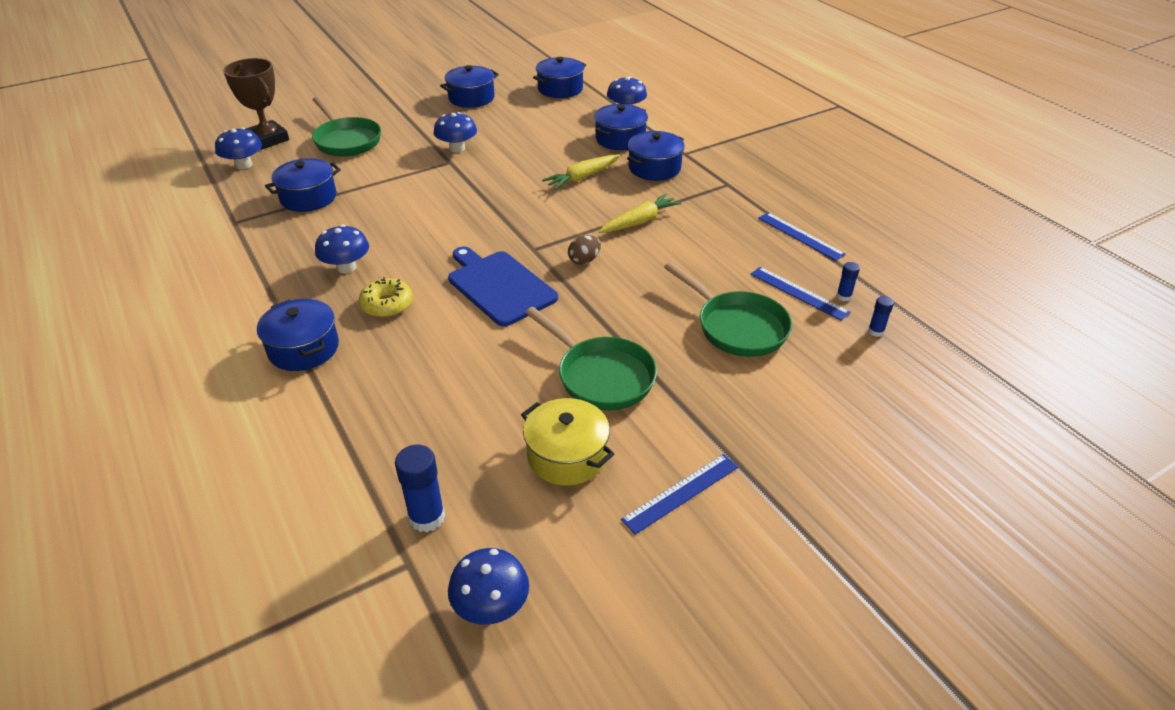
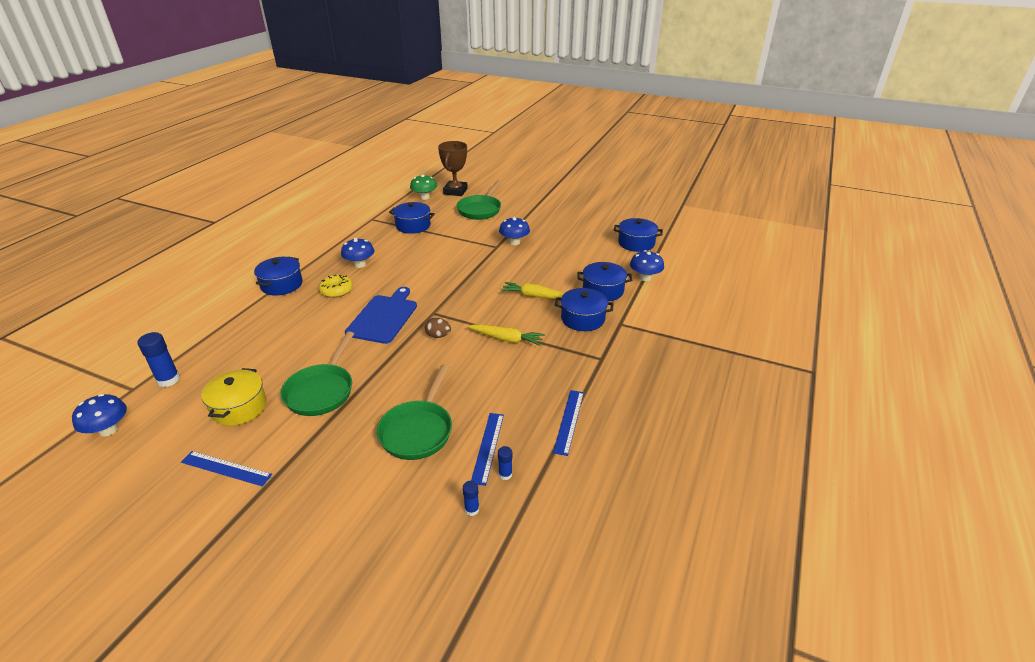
camera: 55 degrees right, 5 degrees down
(244, 165) = (424, 197): blue mushroom -> green mushroom
(471, 98) = (578, 221): blue pot -> none

